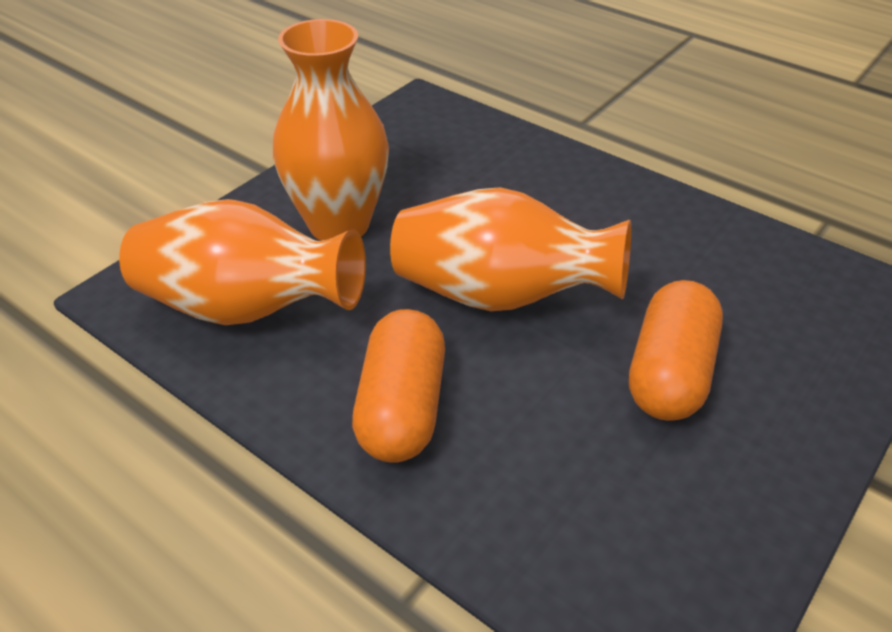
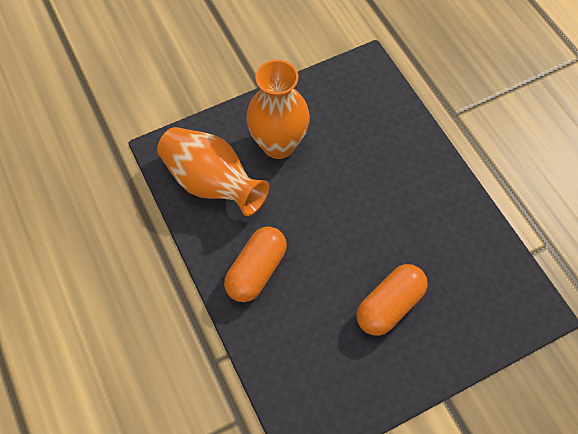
camera: 25 degrees right, 20 degrees up
(500, 295) = (335, 225): orange vase -> none

